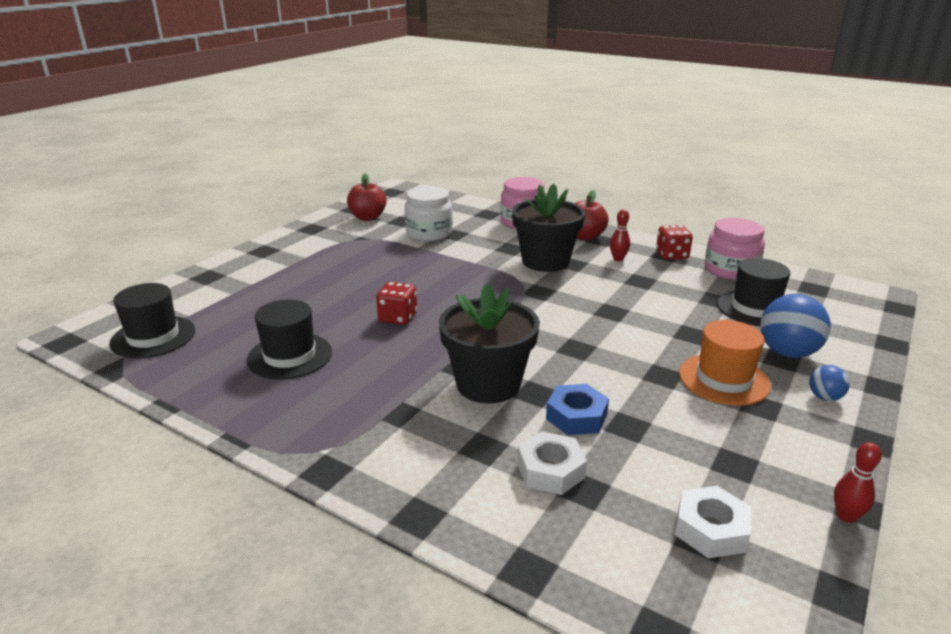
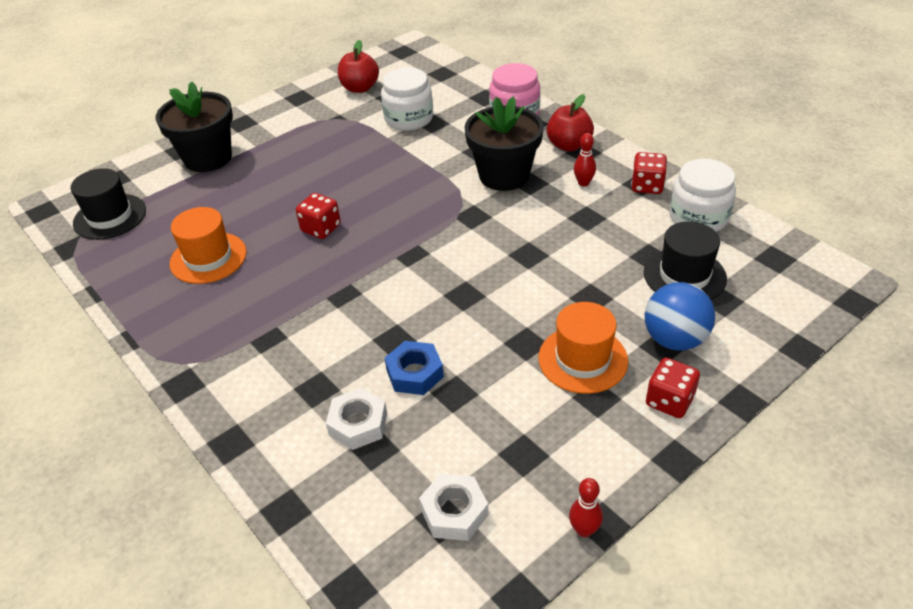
camera: 20 degrees right, 15 degrees up
(290, 356) = (208, 258): black hat -> orange hat
(488, 384) = (358, 322): black flower pot -> black flower pot (208, 158)
(730, 270) = (698, 217): pink jar -> white jar
(824, 397) = (669, 401): blue ball -> red dice

